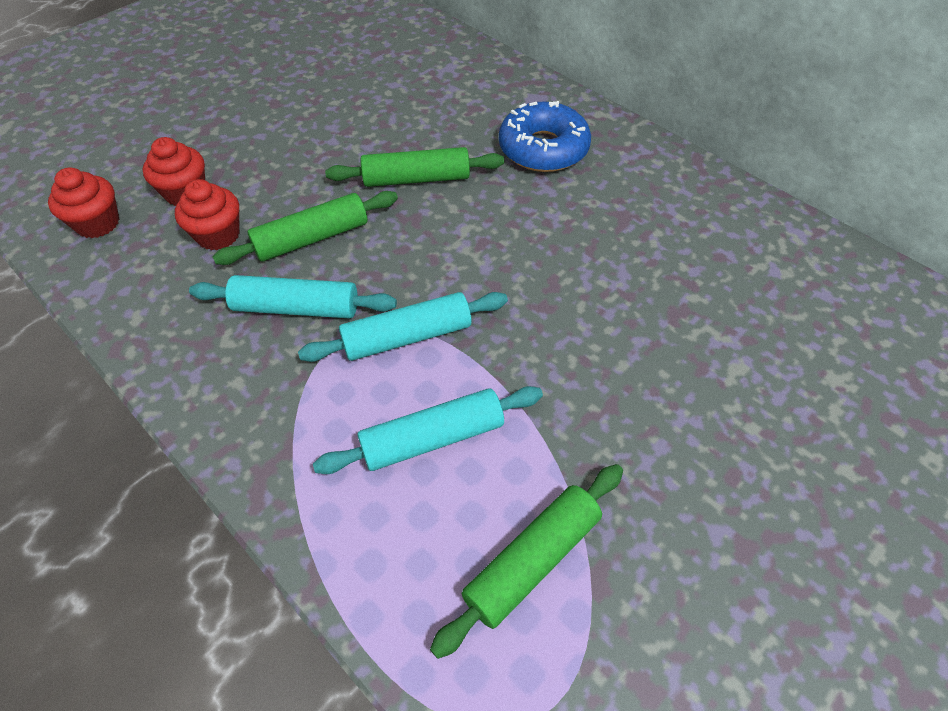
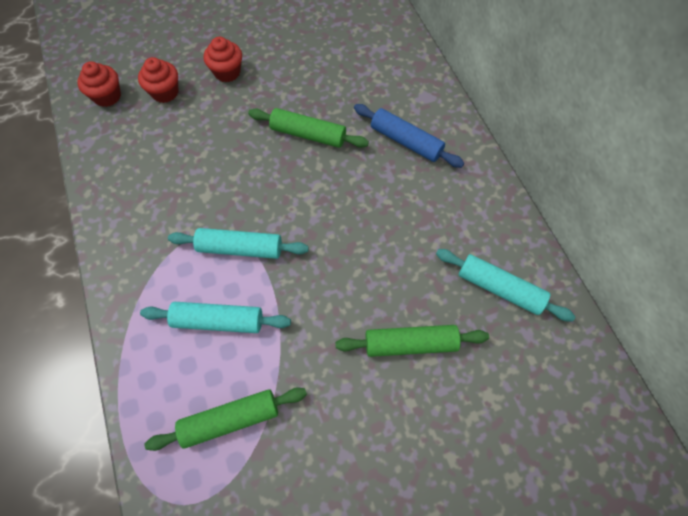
camera: 25 degrees right, 10 degrees up
(218, 235) = (169, 131): red cupcake -> red cupcake (227, 72)
(296, 308) = (188, 202): turquoise rolling pin -> turquoise rolling pin (499, 289)
(312, 238) = (221, 155): green rolling pin -> green rolling pin (410, 343)
(543, 149) = (406, 141): blue donut -> blue rolling pin

